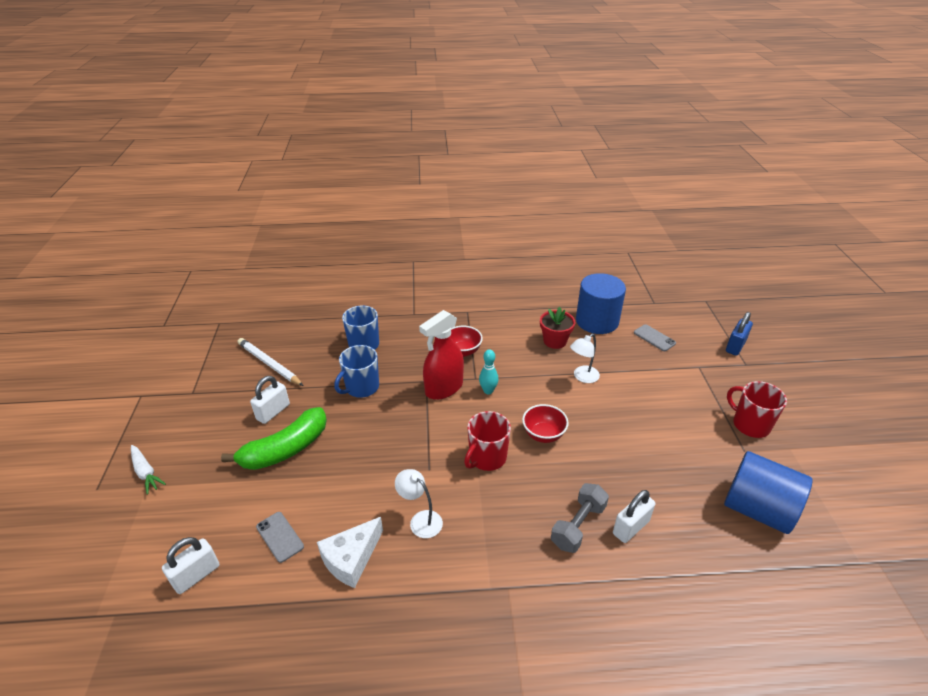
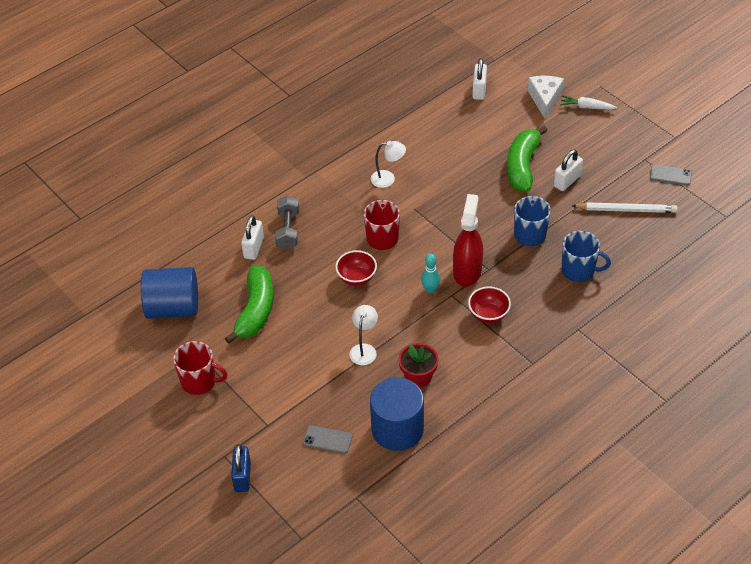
camera: 145 degrees right, 10 degrees up
(273, 412) = (567, 181): white padlock -> white padlock turned 45 degrees clockwise
(280, 537) = (459, 127): grey phone -> grey phone (670, 175)
(351, 559) = (406, 140): white cheese -> white cheese (545, 99)
(664, 458) = (255, 310): none -> green banana

